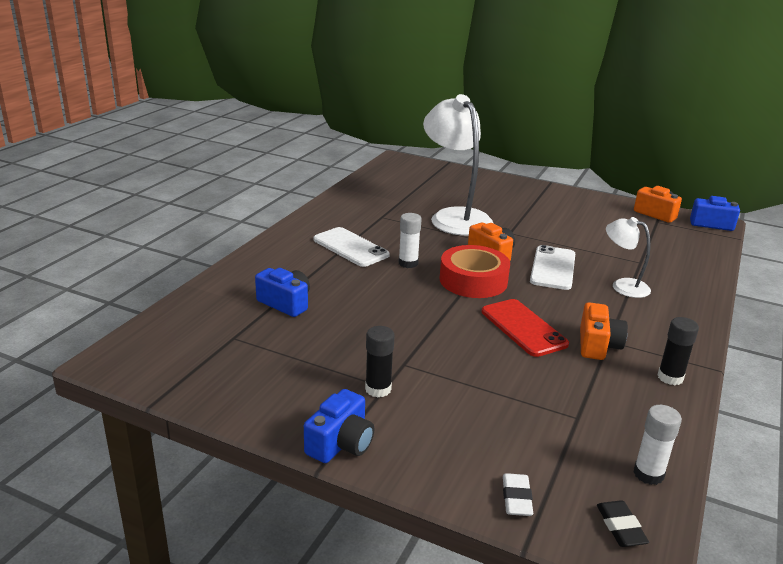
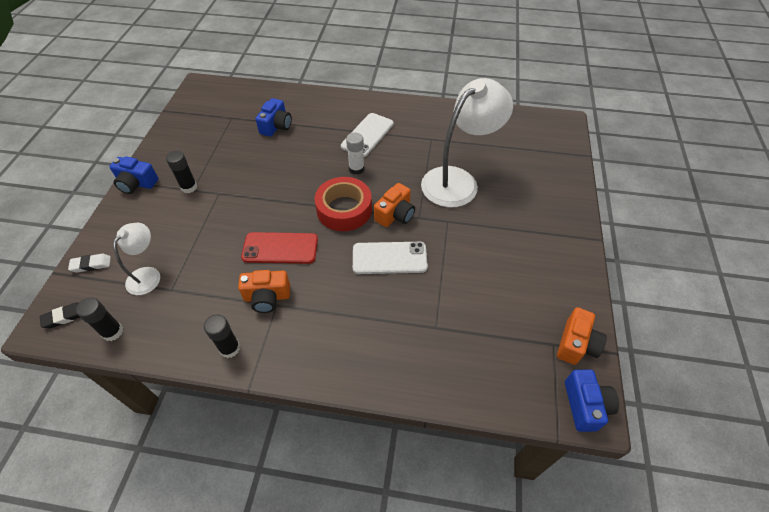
camera: 75 degrees right, 25 degrees up
(523, 328) = (280, 248): red phone -> red phone turned 45 degrees clockwise
(623, 286) = (377, 313): white lamp -> white lamp (148, 275)
(648, 474) = (113, 332): white glue stick -> black glue stick

